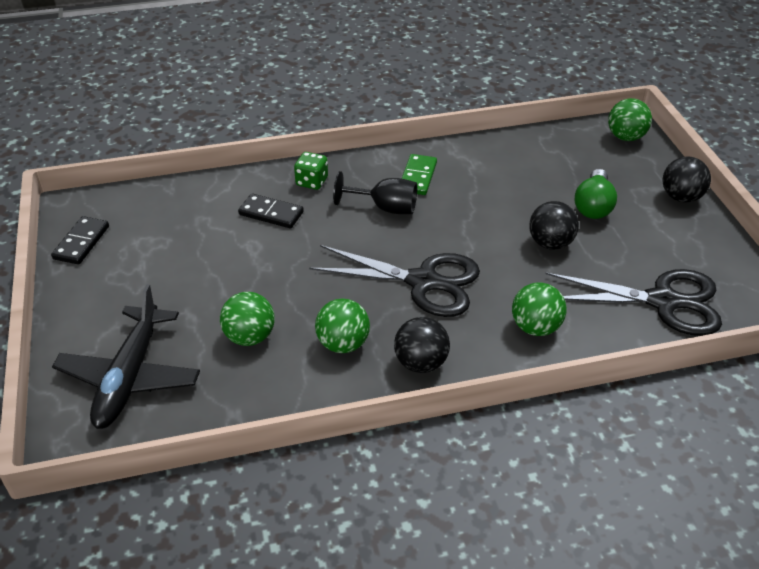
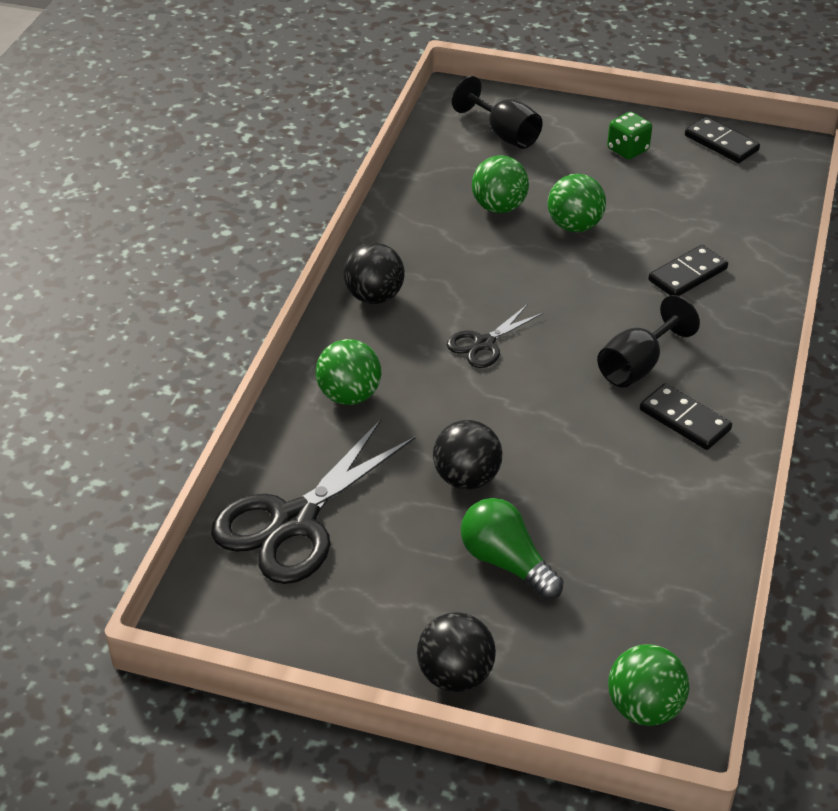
camera: 120 degrees right, 0 degrees up
(130, 376) = (504, 134): black plane -> black goblet
(312, 182) = (732, 325): green dice -> green dice (627, 150)
(343, 344) = (441, 258): green ball -> green ball (574, 226)
(417, 177) = (685, 420): green domino -> black domino
(423, 282) = (483, 344): black scissors -> black scissors, size x0.51

